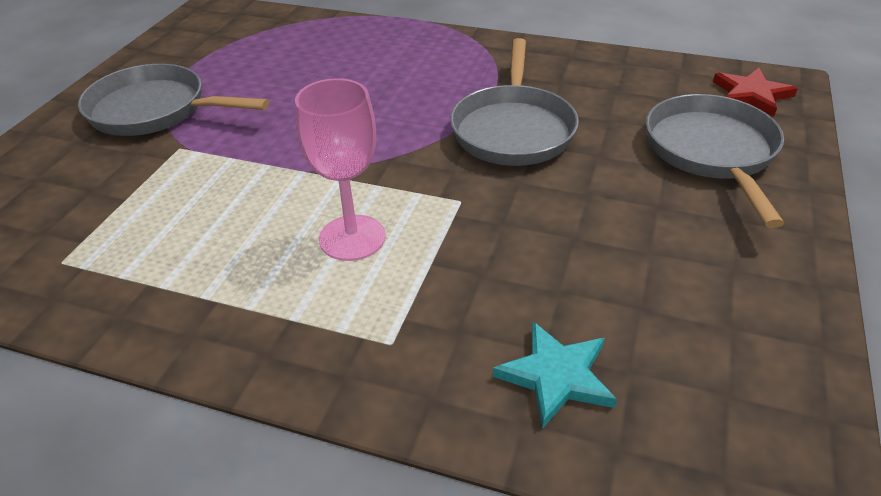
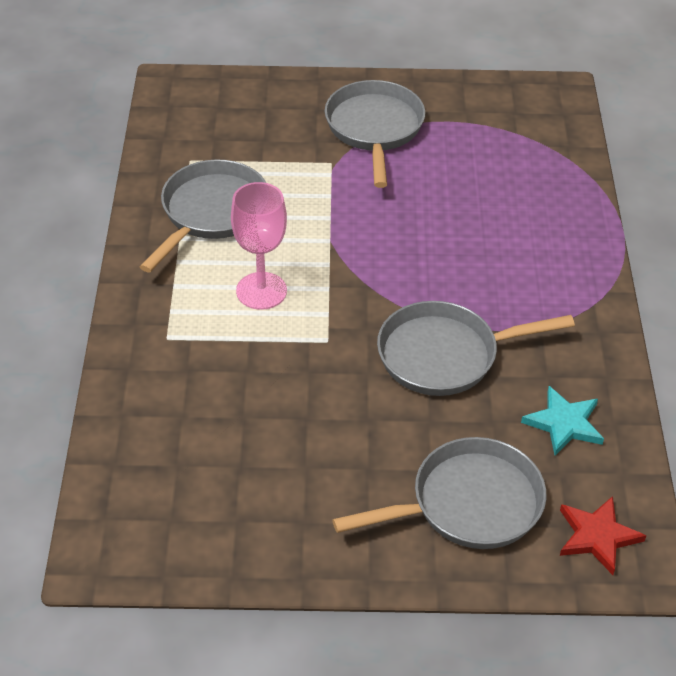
camera: 70 degrees right, 5 degrees up
(181, 258) = (211, 213): none -> grey pan
(556, 376) = (161, 426): turquoise star -> turquoise star (564, 423)

